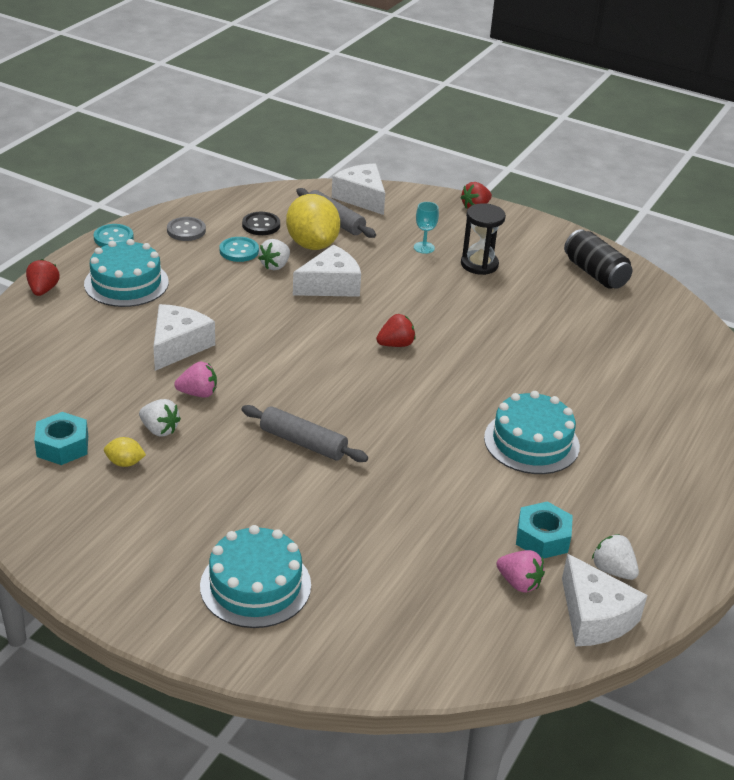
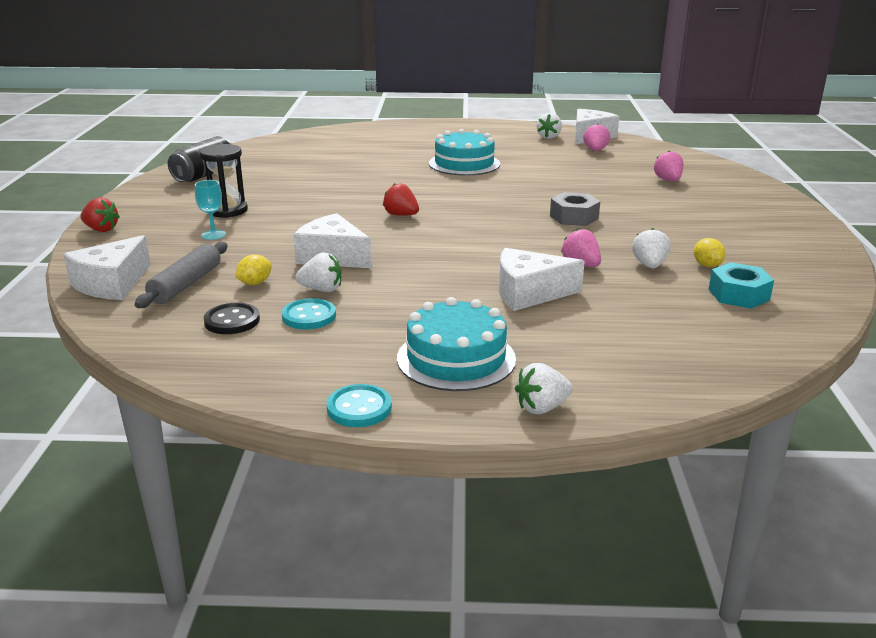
camera: 115 degrees left, 10 degrees down
(43, 290) = (541, 408): red strawberry -> white strawberry
(186, 230) = (289, 363): grey button -> none
(255, 585) = (722, 200): turquoise cake -> none
(303, 442) = (574, 217): grey rolling pin -> grey nut
(312, 244) = (255, 283): yellow lemon -> yellow lemon, size x0.44
(353, 580) = (668, 180): none -> pink strawberry
(542, 538) = (550, 151): turquoise nut -> none

